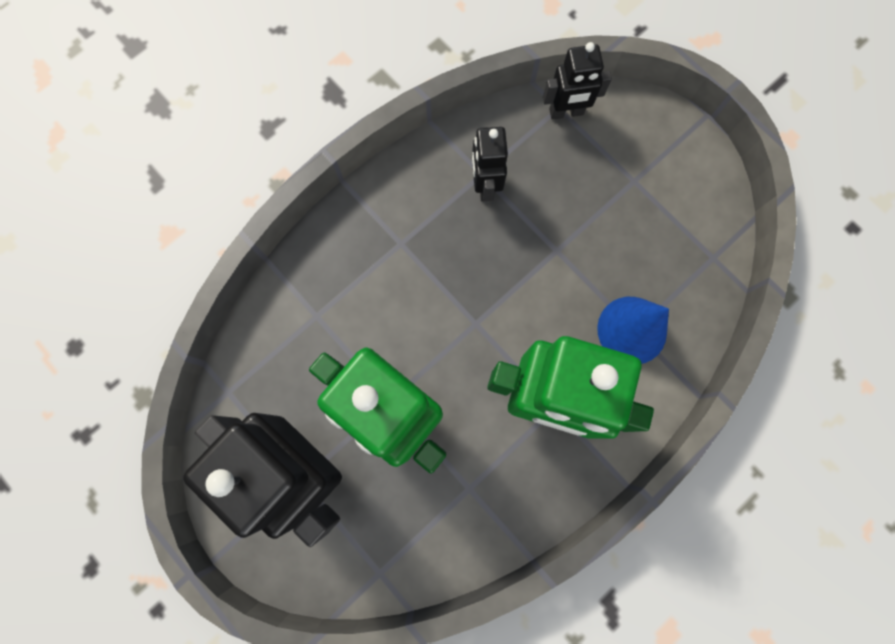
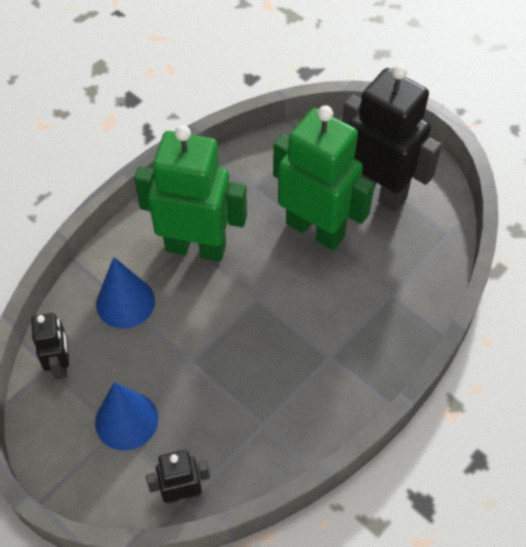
camera: 175 degrees right, 20 degrees down
(485, 185) = (258, 413): black robot -> black robot (60, 364)
(624, 189) = (126, 420): none -> blue cone

